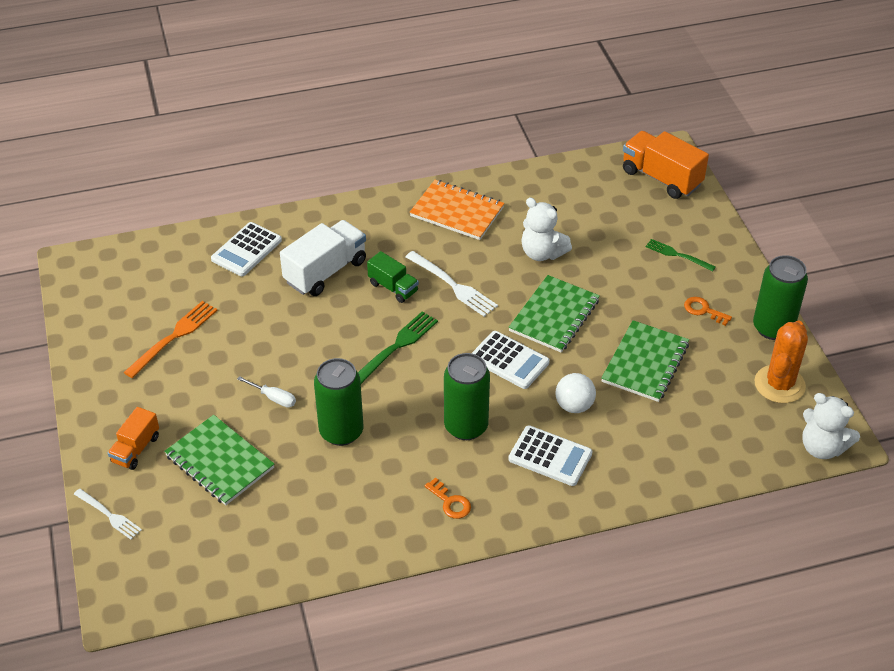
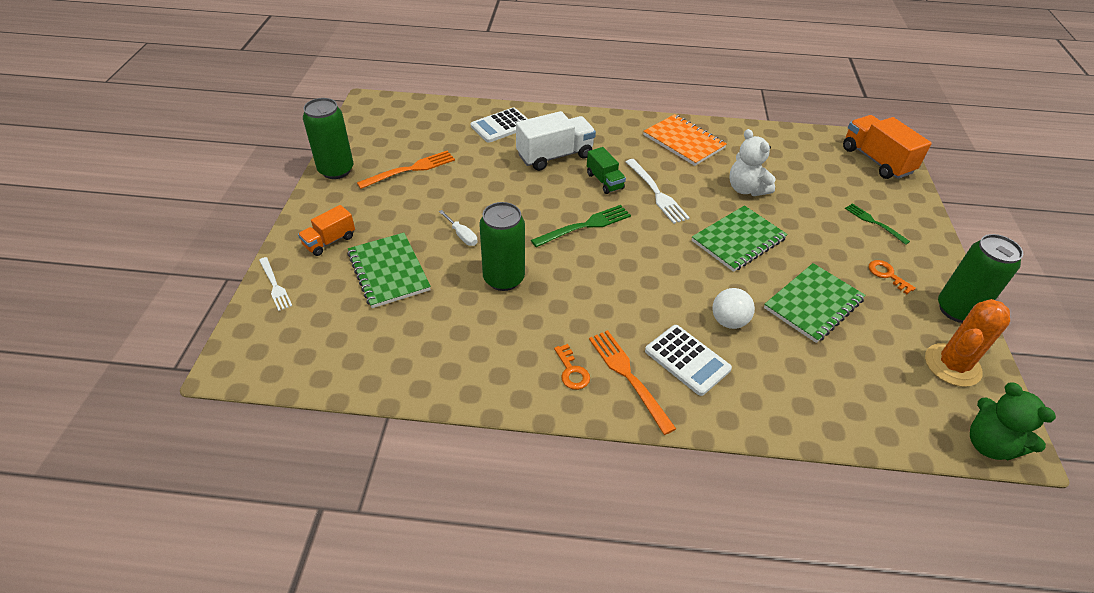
camera: 20 degrees right, 0 degrees up
(466, 426) = (617, 308): green can -> green can (336, 170)
(503, 489) = (628, 376): none -> orange fork
(509, 361) = (681, 265): white calculator -> none
(822, 447) = (989, 444): white teddy bear -> green teddy bear

